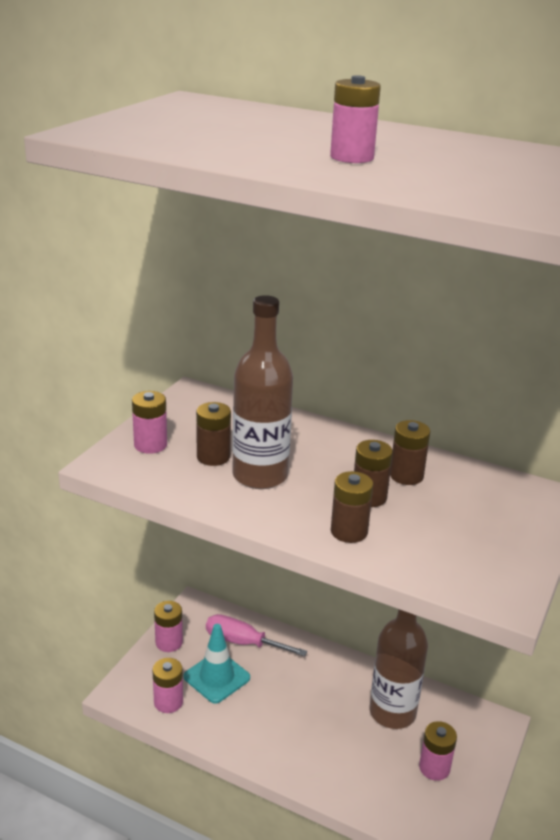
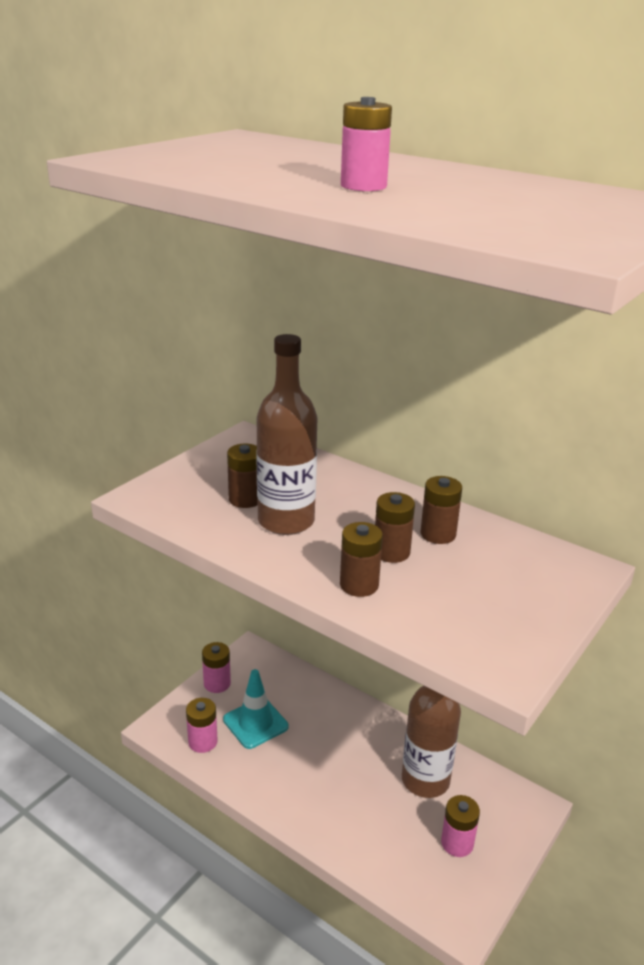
camera: 10 degrees right, 0 degrees up
(150, 445) = (187, 483): pink battery -> none
(243, 642) = (289, 691): pink screwdriver -> none

